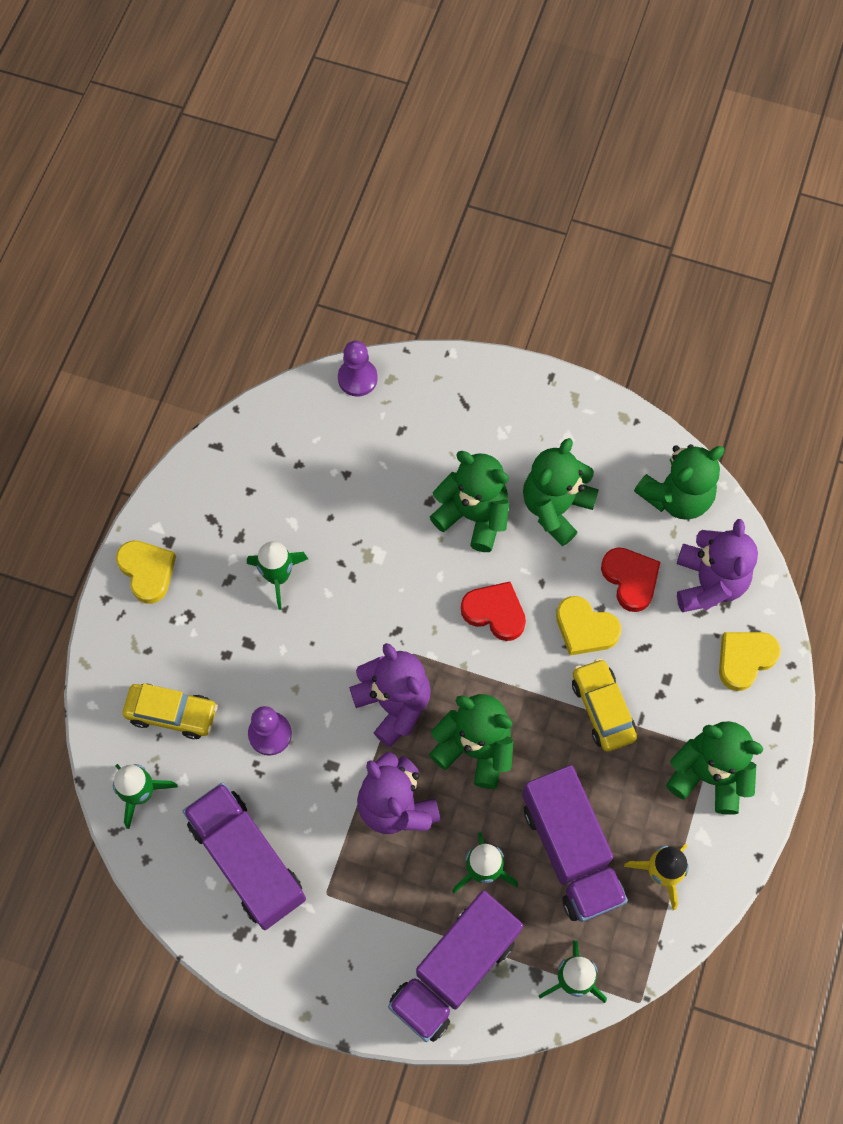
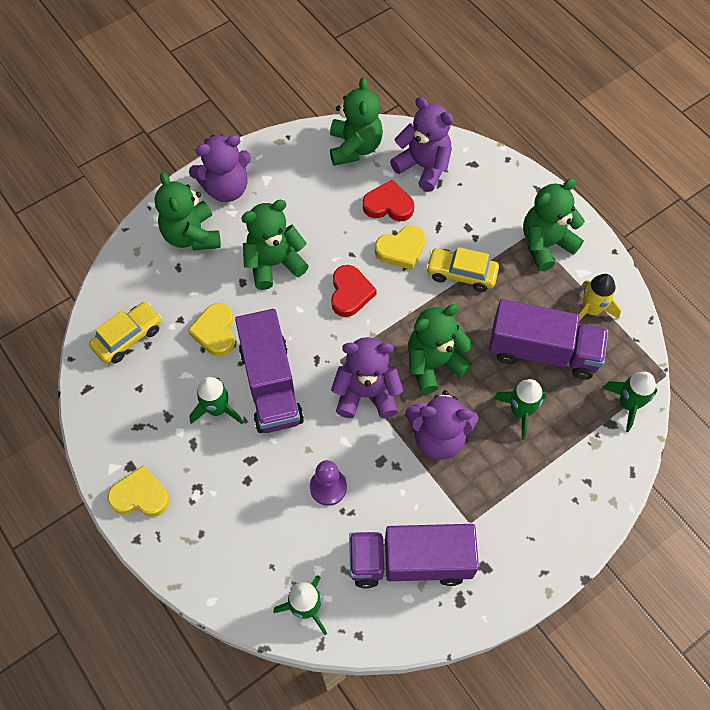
camera: 55 degrees left, 5 degrees down
(172, 713) = (262, 546): yellow car -> yellow car (128, 337)
(357, 378) = (118, 269): purple pawn -> none
(454, 971) = (577, 472): purple truck -> purple truck (271, 384)
(495, 612) = (350, 293): red heart -> red heart turned 120 degrees clockwise
(525, 407) = (226, 188): none -> purple teddy bear
(556, 508) = (308, 214): green teddy bear -> green teddy bear (192, 235)
(745, 659) = (486, 179): yellow heart -> yellow heart (215, 332)

